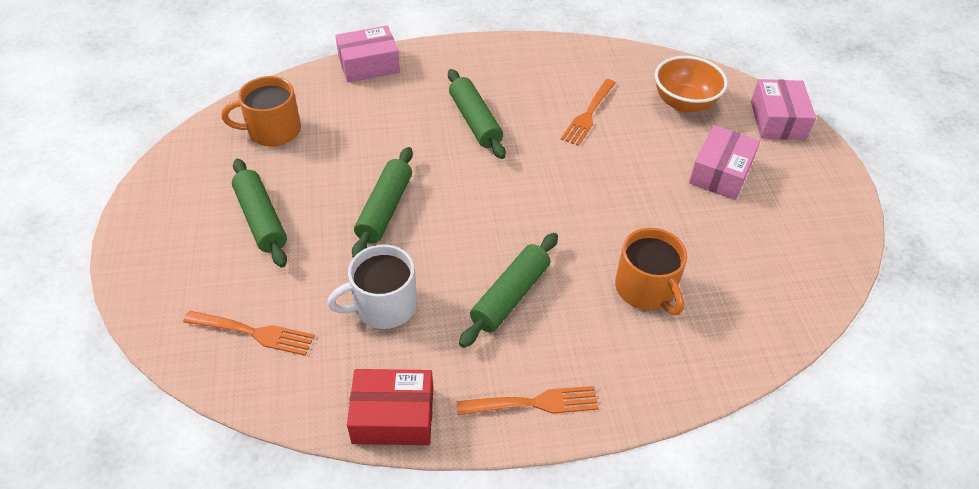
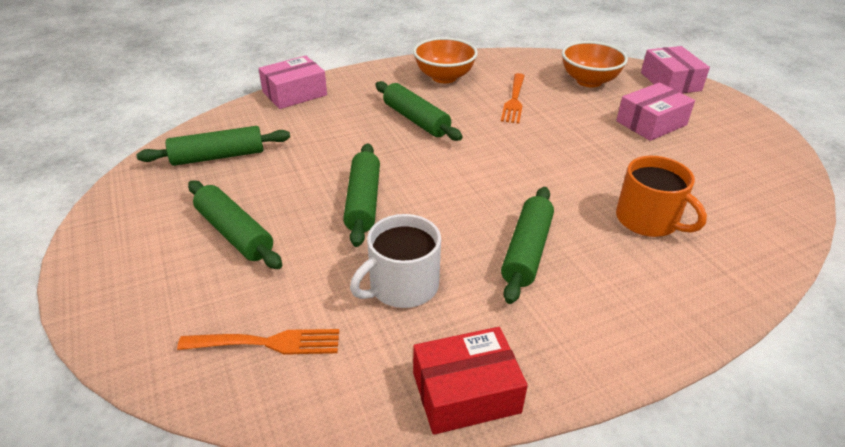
camera: 15 degrees left, 10 degrees down
(273, 130) = (218, 156): orange mug -> green rolling pin
(529, 69) = (444, 77): none -> orange bowl
(534, 403) = (606, 343): orange fork -> none
(720, 173) = (651, 123): pink box -> pink box turned 45 degrees clockwise

